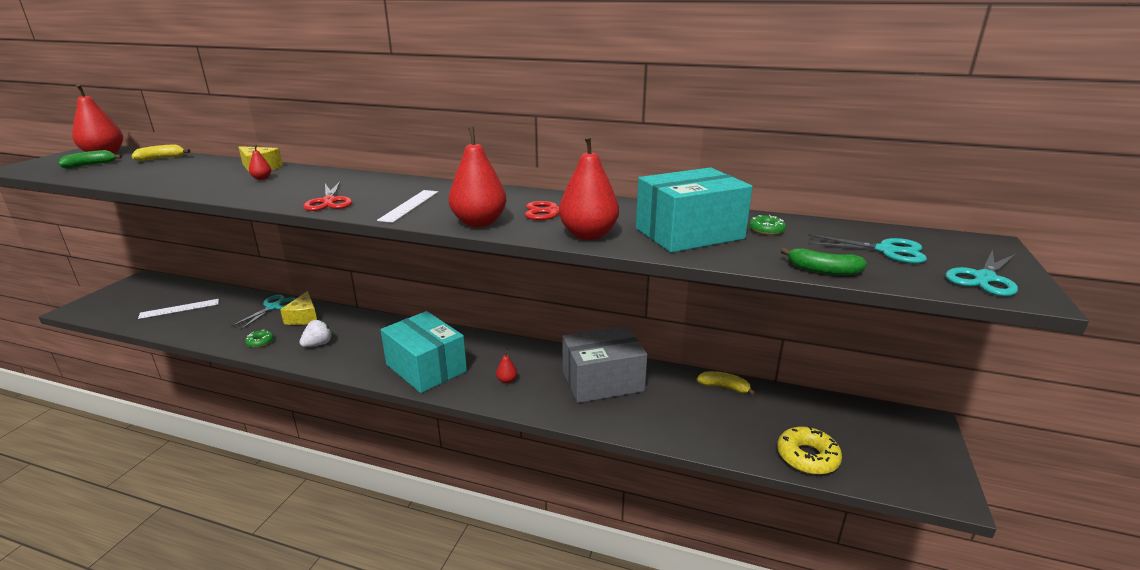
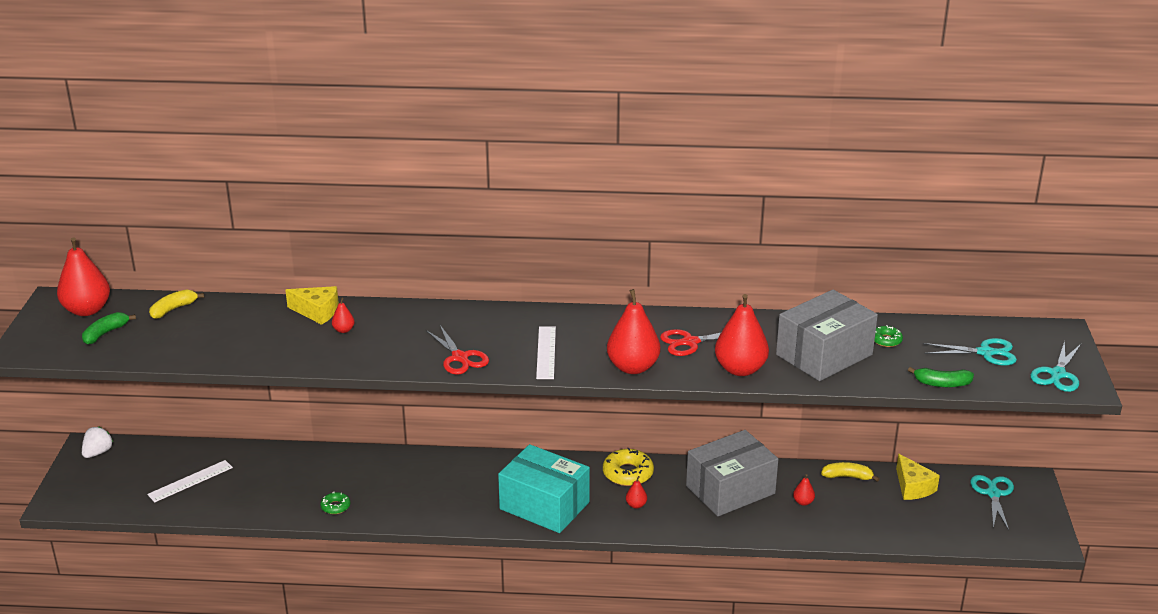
camera: 15 degrees left, 5 degrees up
(273, 307) = (305, 461): turquoise scissors -> turquoise scissors (993, 494)
(303, 317) = (355, 468): yellow cheese -> yellow cheese (913, 487)
(318, 344) = (404, 498): white strawberry -> white strawberry (98, 452)
(669, 403) = (803, 502): none -> red pear
(689, 233) = (824, 355): turquoise box -> grey box
(807, 457) = (936, 531): yellow donut -> yellow donut (628, 473)

